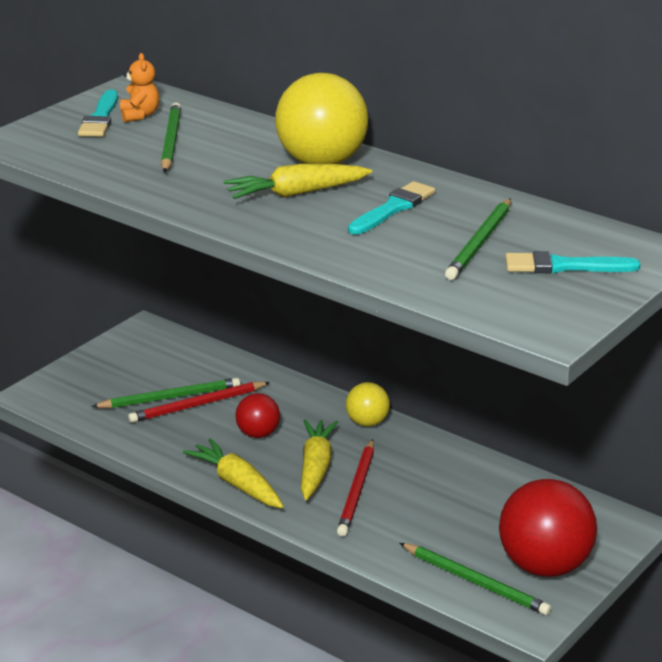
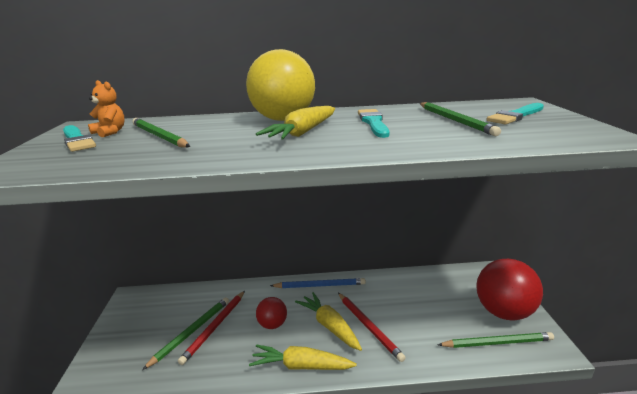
camera: 40 degrees left, 5 degrees down
(367, 422) = (320, 285): yellow ball -> blue pencil

